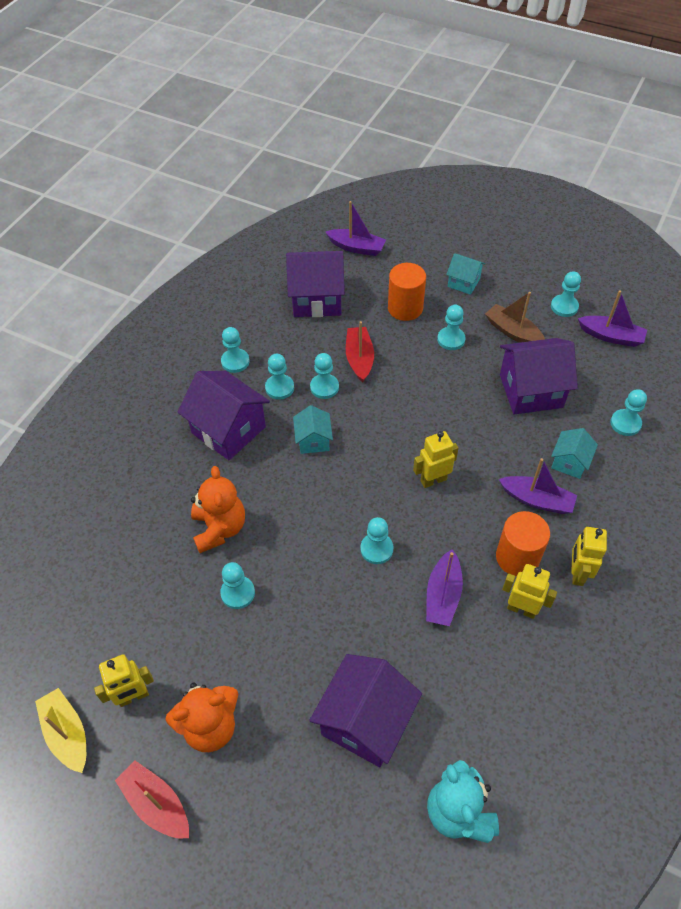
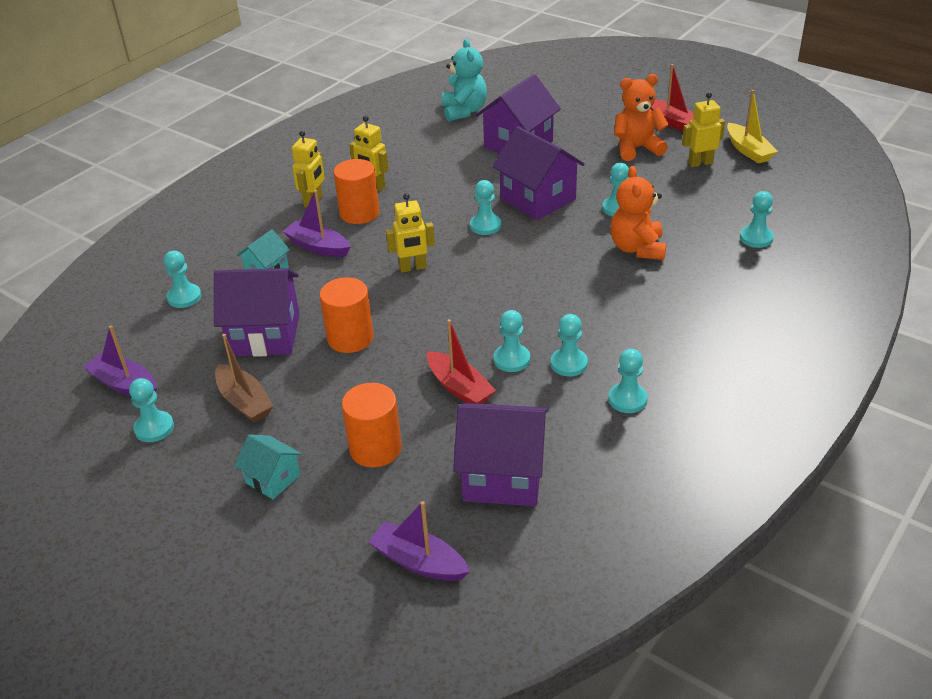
camera: 170 degrees left, 15 degrees down
(228, 430) = (632, 326): purple house -> purple house (538, 199)
(313, 440) = (533, 309): turquoise house -> none
(359, 359) = (459, 388): red boat -> red boat turned 45 degrees counterclockwise
(443, 595) = (435, 197): purple boat -> none
(451, 339) = (330, 400): turquoise pawn -> turquoise pawn (756, 238)
(459, 395) = (350, 338): none -> orange cylinder

